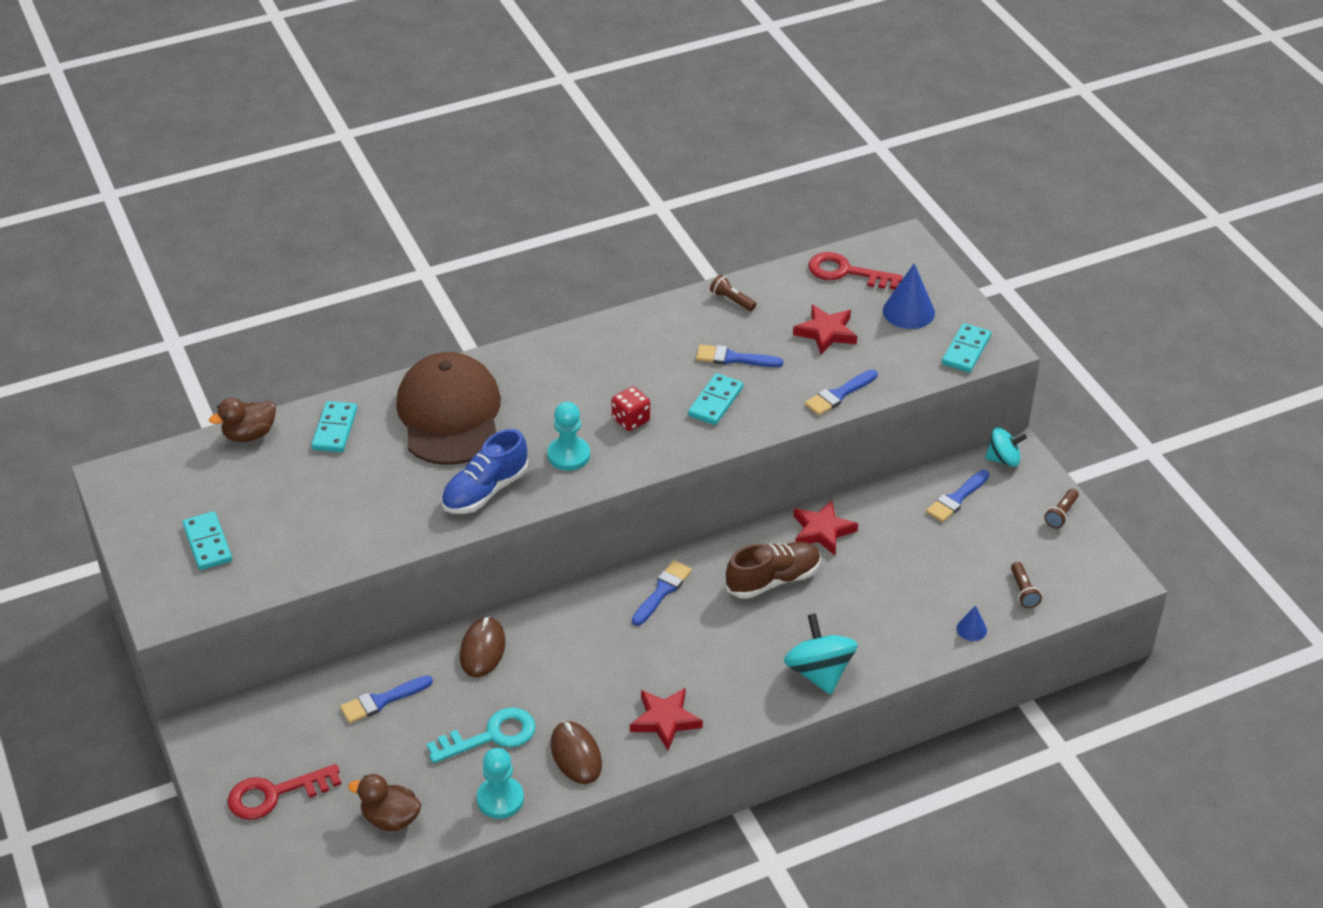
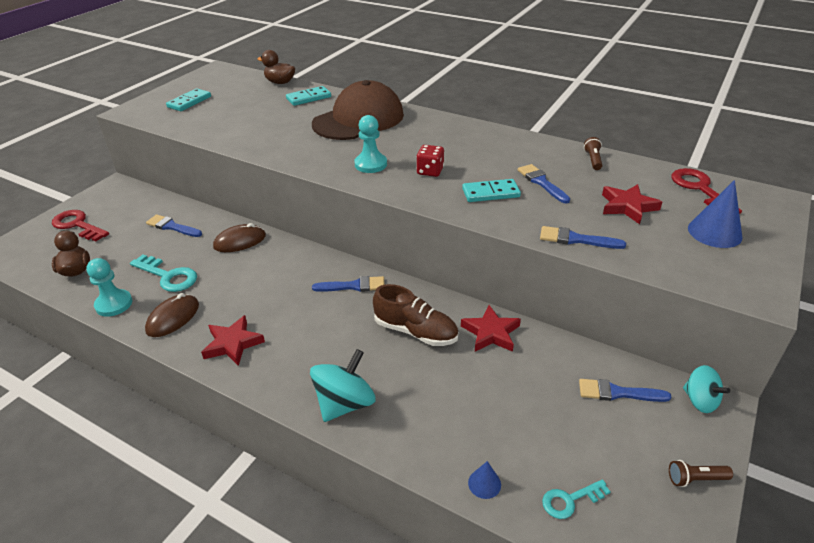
camera: 55 degrees right, 5 degrees down
(485, 491) = (308, 152): blue shoe -> none
(966, 350) = (727, 280): turquoise domino -> none
(1023, 591) = (570, 500): brown flashlight -> turquoise key

